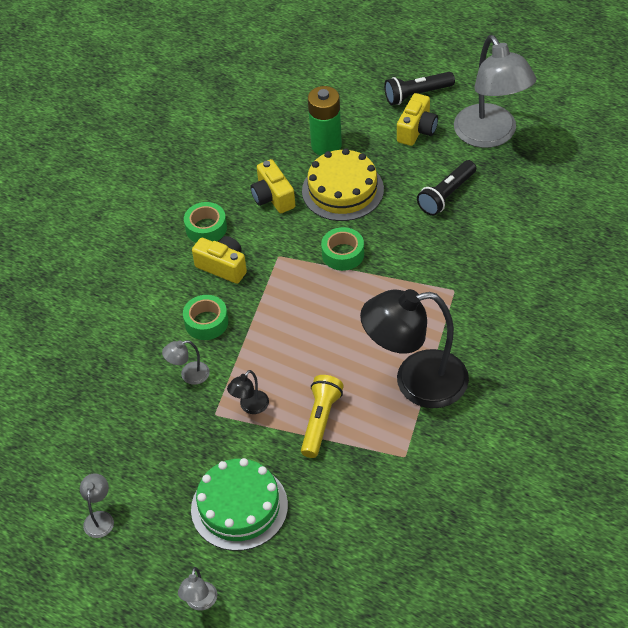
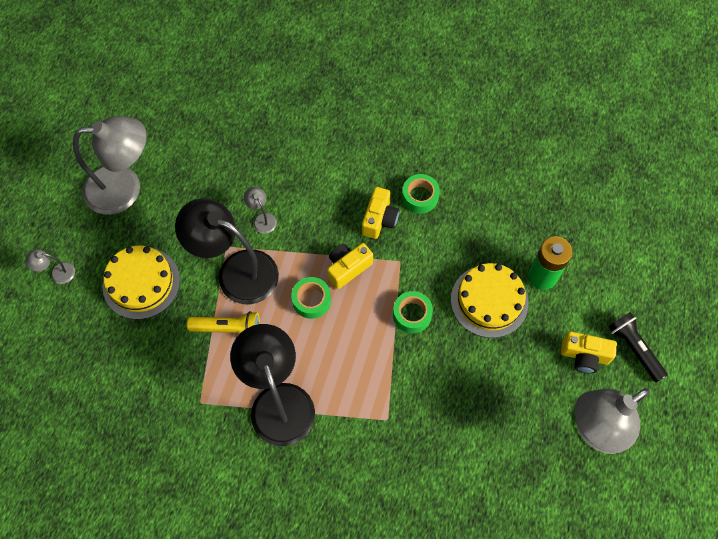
camera: 75 degrees right, 15 degrees up
(100, 518) = (125, 188): grey lamp -> grey lamp, size x2.48
(206, 322) = (317, 220): green tape -> green tape (311, 300)
(239, 507) = (141, 283): green cake -> yellow cake
(250, 407) = (236, 271): black lamp -> black lamp, size x2.48
(273, 197) = (467, 243): yellow camera -> yellow camera (348, 268)
(446, 195) = (504, 396): black flashlight -> none

